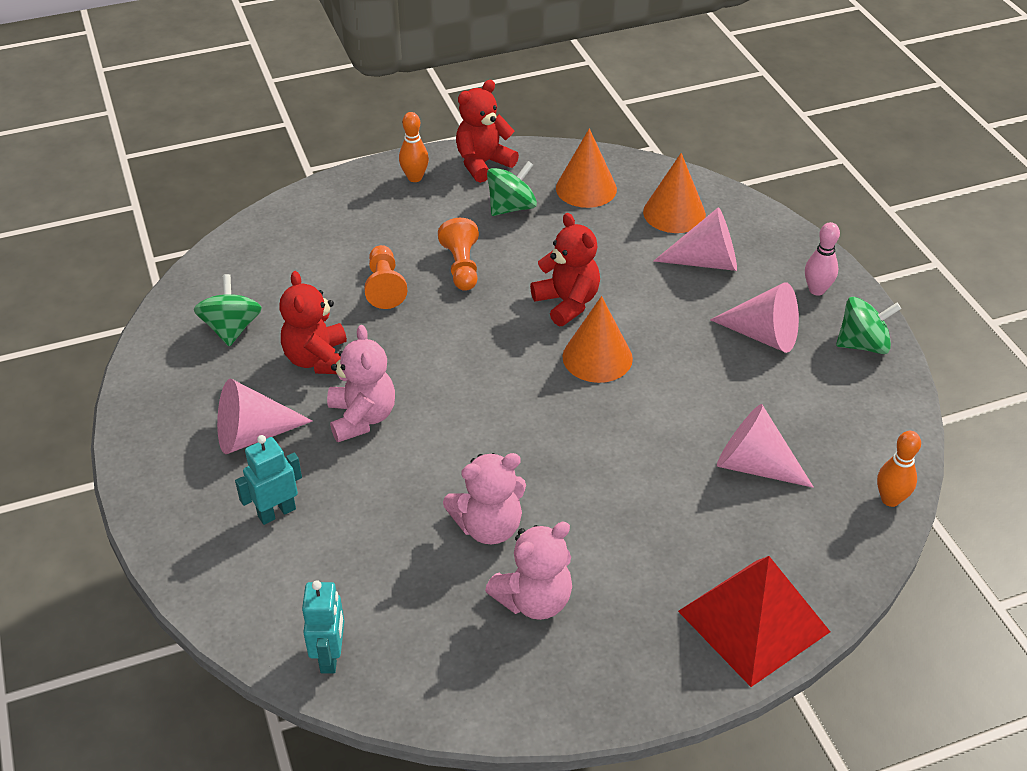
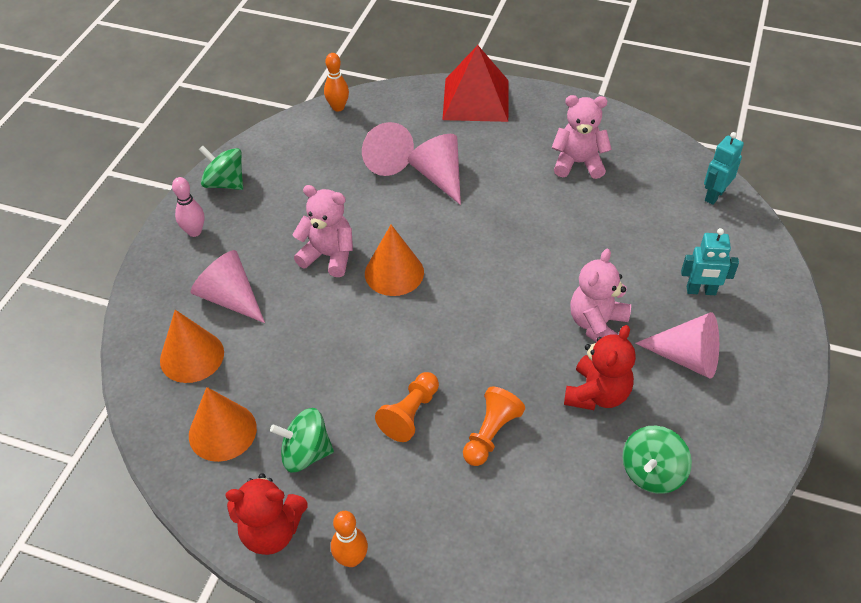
camera: 140 degrees left, 5 degrees up
(489, 527) = (570, 210): pink teddy bear -> pink teddy bear (328, 256)
(567, 303) = (366, 327): red teddy bear -> none
(763, 335) = (272, 223): pink cone -> pink cone (439, 177)

